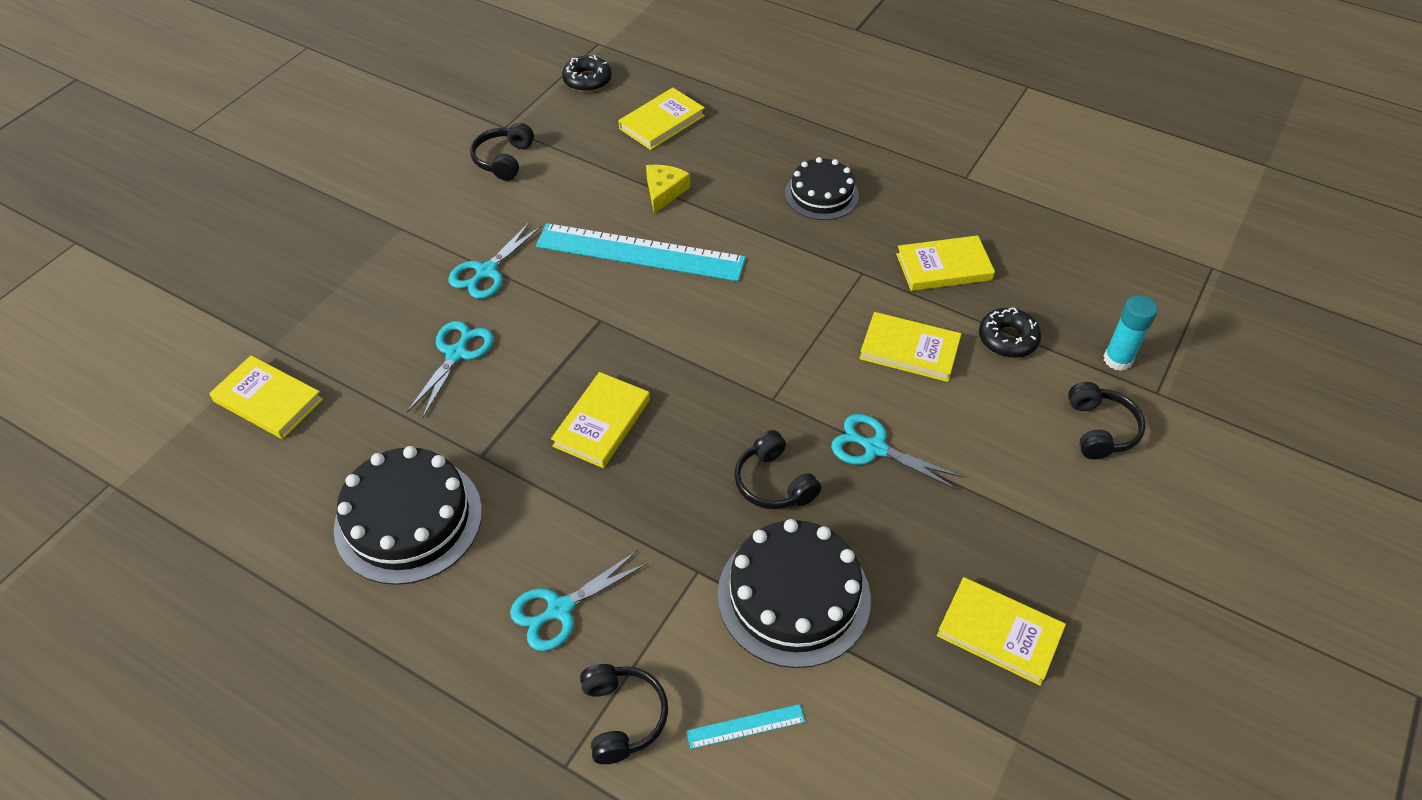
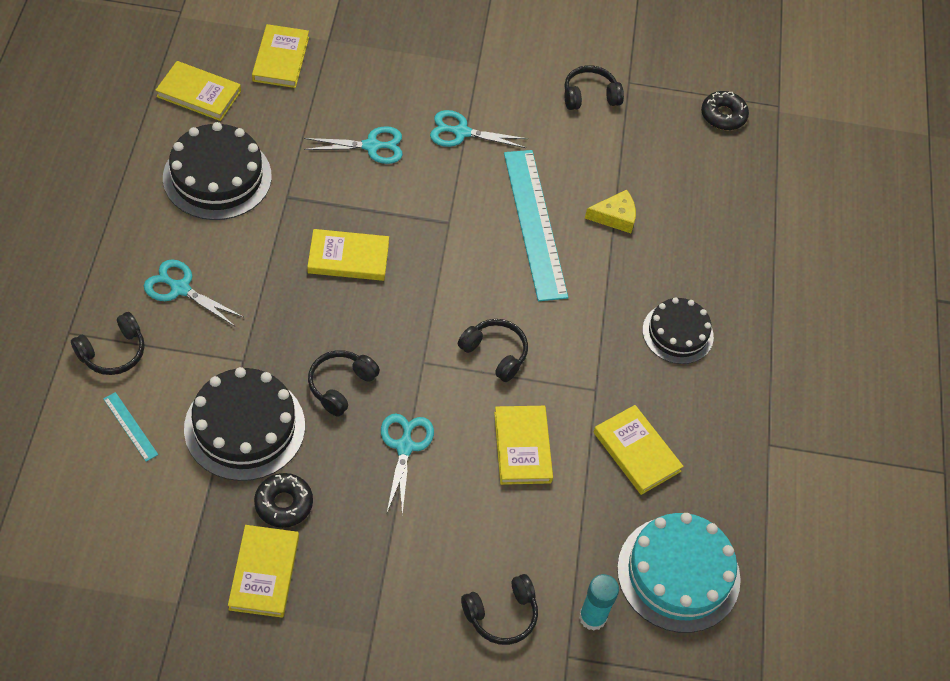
camera: 60 degrees right, 5 degrees up
(661, 122) = (701, 187): yellow book -> yellow book (199, 94)
(787, 335) = (495, 353): none -> black headphones
(1007, 339) = (573, 521): black donut -> black donut (284, 504)
(1084, 282) = (678, 573): none -> turquoise cake

